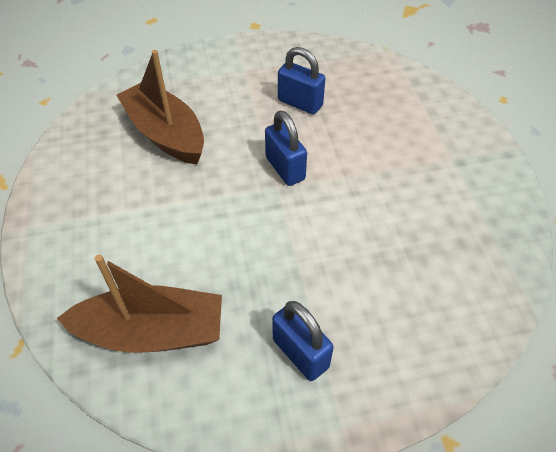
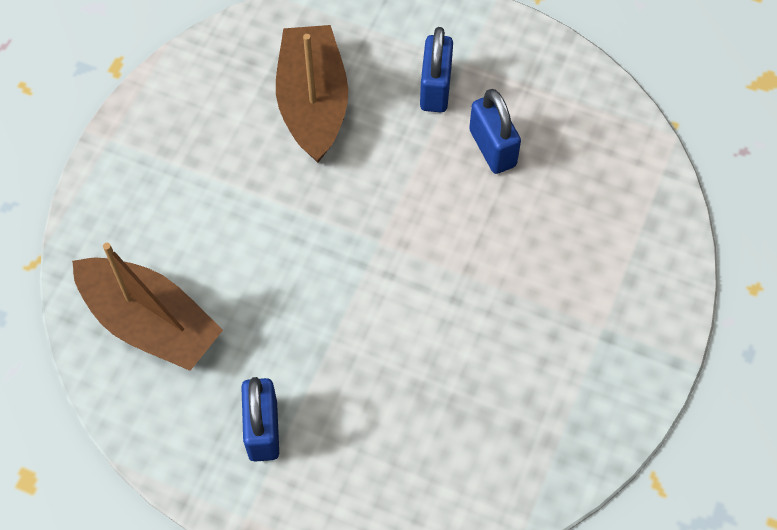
camera: 35 degrees right, 10 degrees up
(285, 168) = (406, 225): blue padlock -> blue padlock (435, 88)

